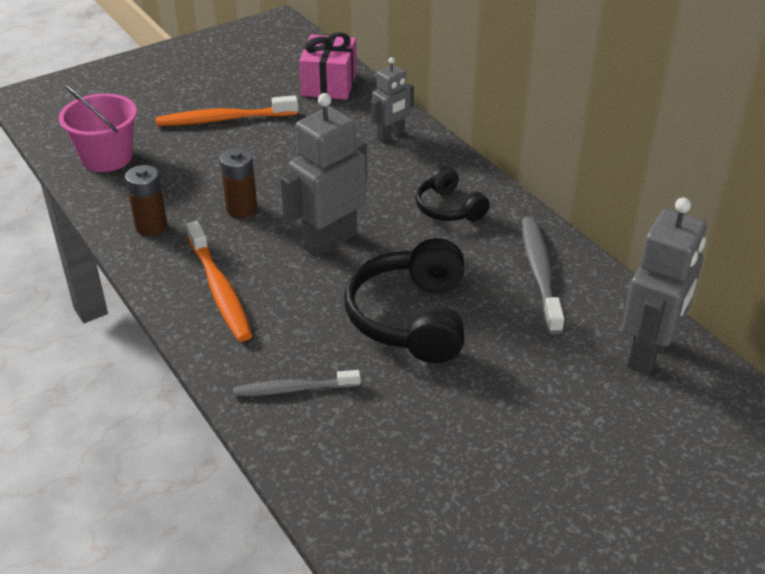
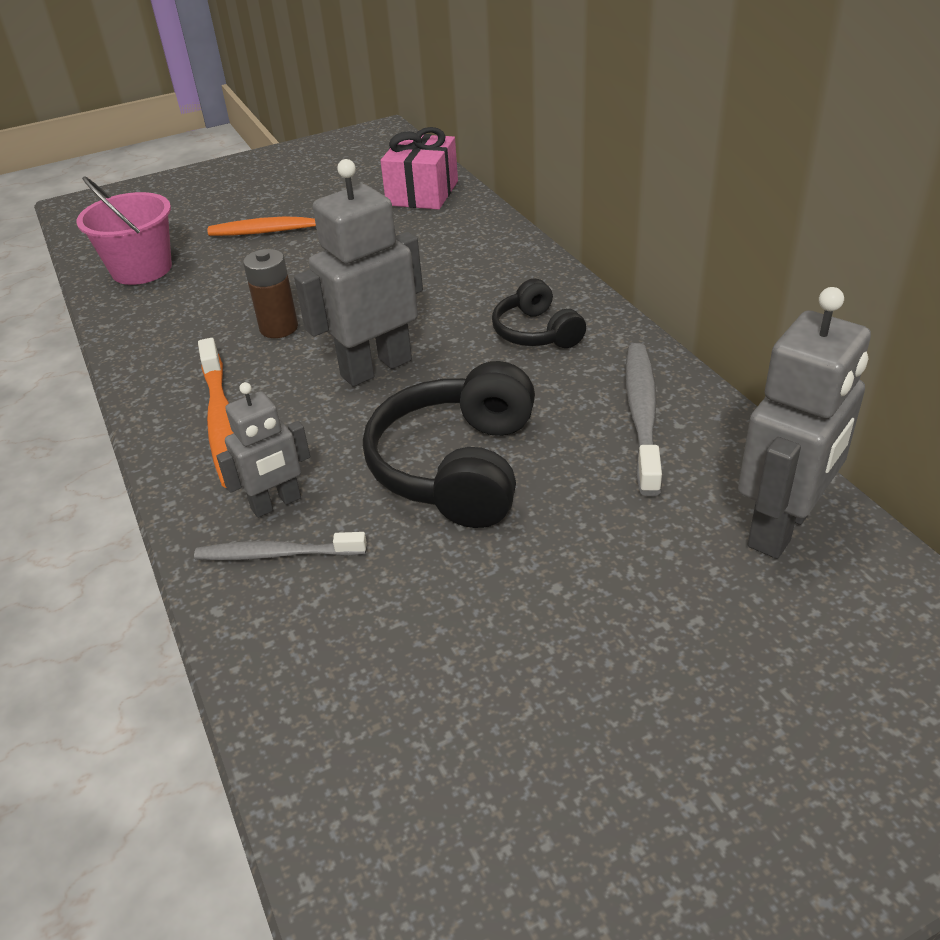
camera: 10 degrees right, 0 degrees up
(151, 226) = (165, 346): brown battery -> none
(391, 135) = (482, 248): grey robot -> grey robot (276, 504)

